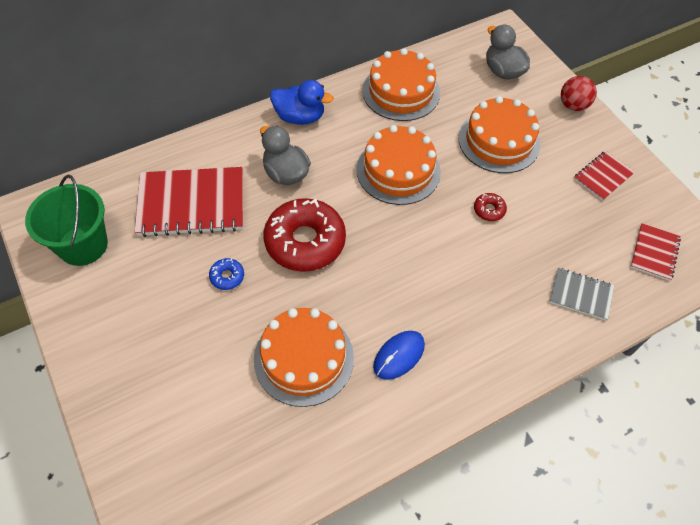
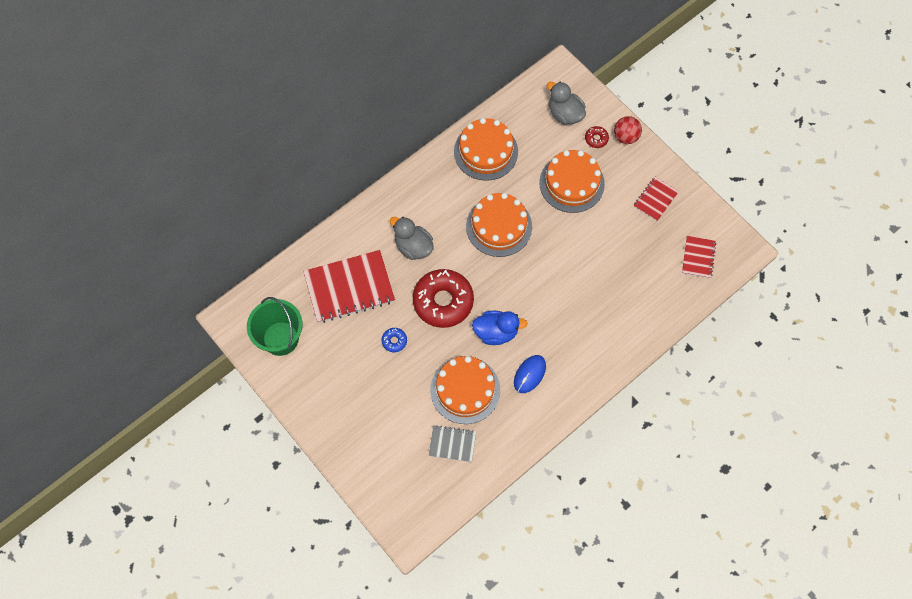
camera: 10 degrees left, 10 degrees up
(300, 117) = (410, 193): blue duck -> blue duck (496, 332)
(489, 210) = (573, 247): red donut -> red donut (596, 139)
(580, 295) = (648, 302): grey notebook -> grey notebook (452, 444)

